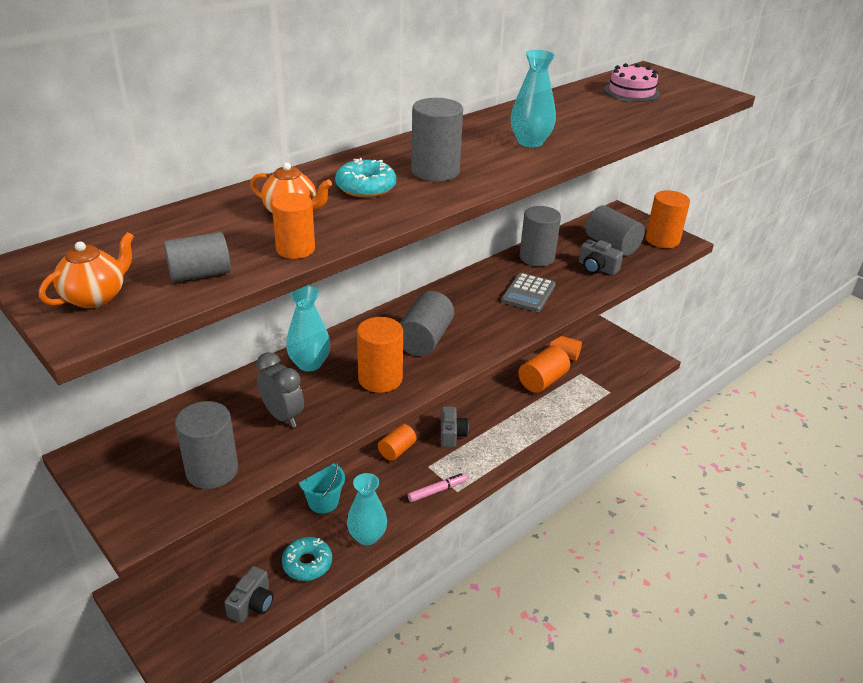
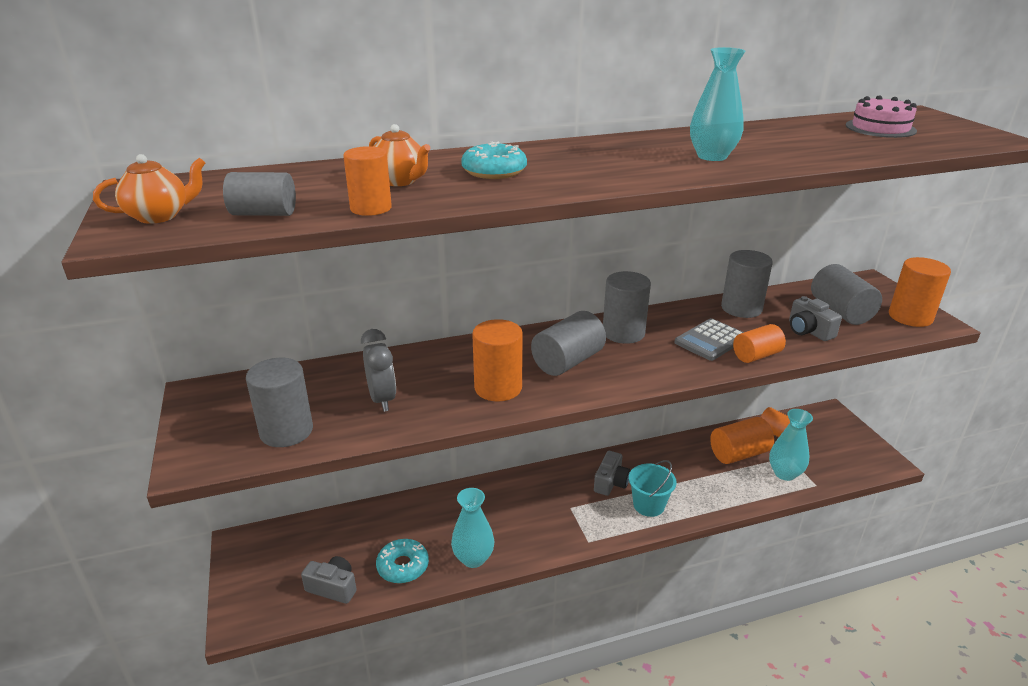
camera: 25 degrees right, 5 degrees down
(252, 603) = (333, 587): grey camera -> grey camera turned 120 degrees counterclockwise
(309, 364) = (439, 359): turquoise vase -> turquoise vase (784, 473)
(323, 501) = (449, 512): turquoise bucket -> turquoise bucket (648, 505)
(397, 450) = (546, 483): orange cylinder -> orange cylinder (756, 355)
(435, 171) = (579, 167): grey cylinder -> grey cylinder (623, 333)
(437, 491) = (567, 534): pink marker -> none

